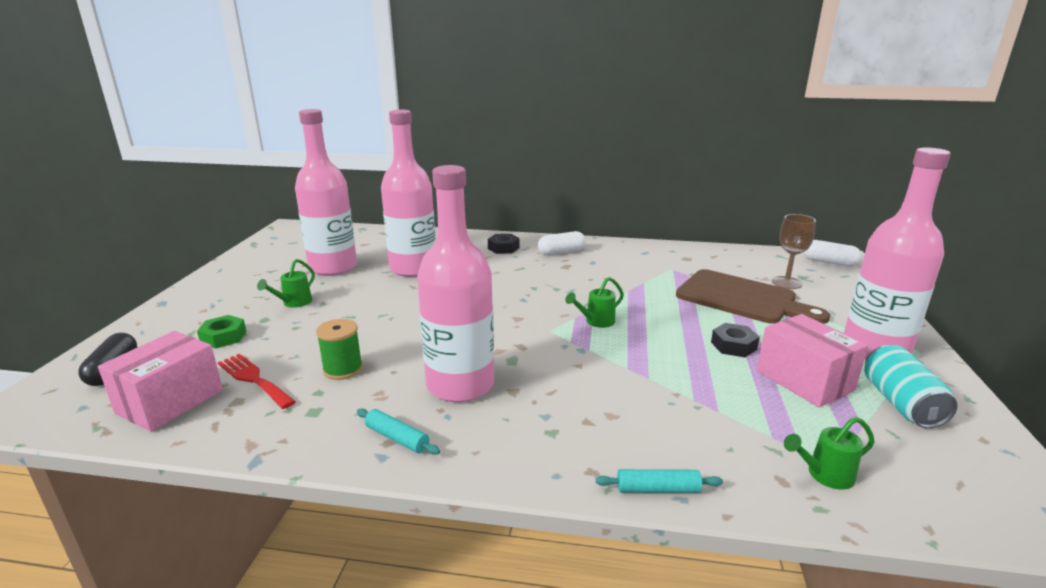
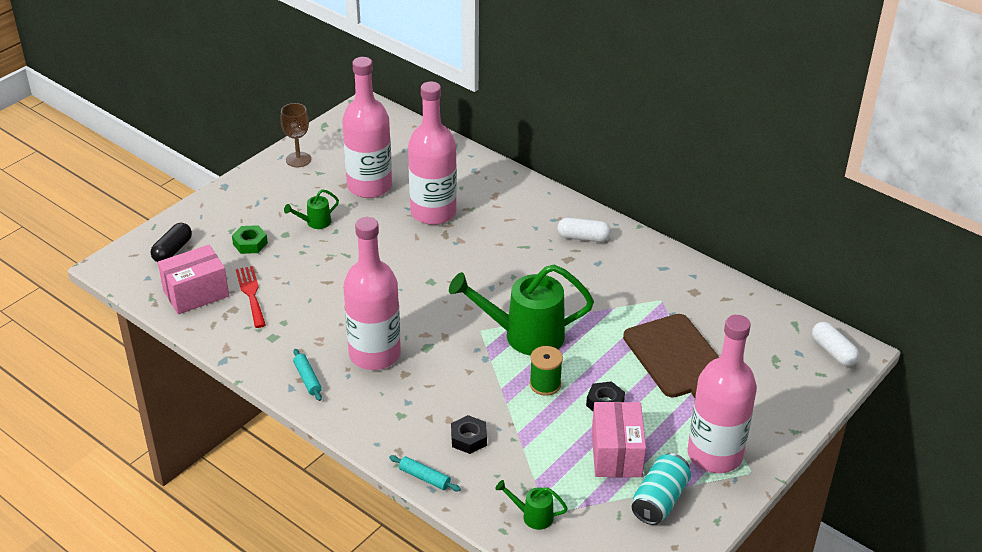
camera: 30 degrees right, 15 degrees up
(343, 369) = (310, 308): green spool -> green spool (545, 384)
(503, 248) = (535, 212): black nut -> black nut (469, 438)
(596, 321) = (525, 335): green watering can -> green watering can, size x2.22
(786, 283) = (747, 359): brown goblet -> brown goblet (298, 159)

